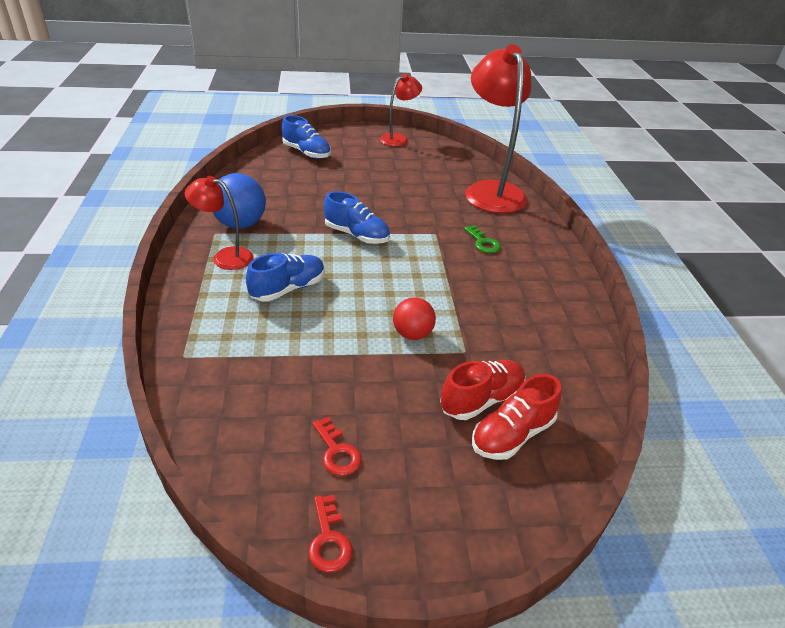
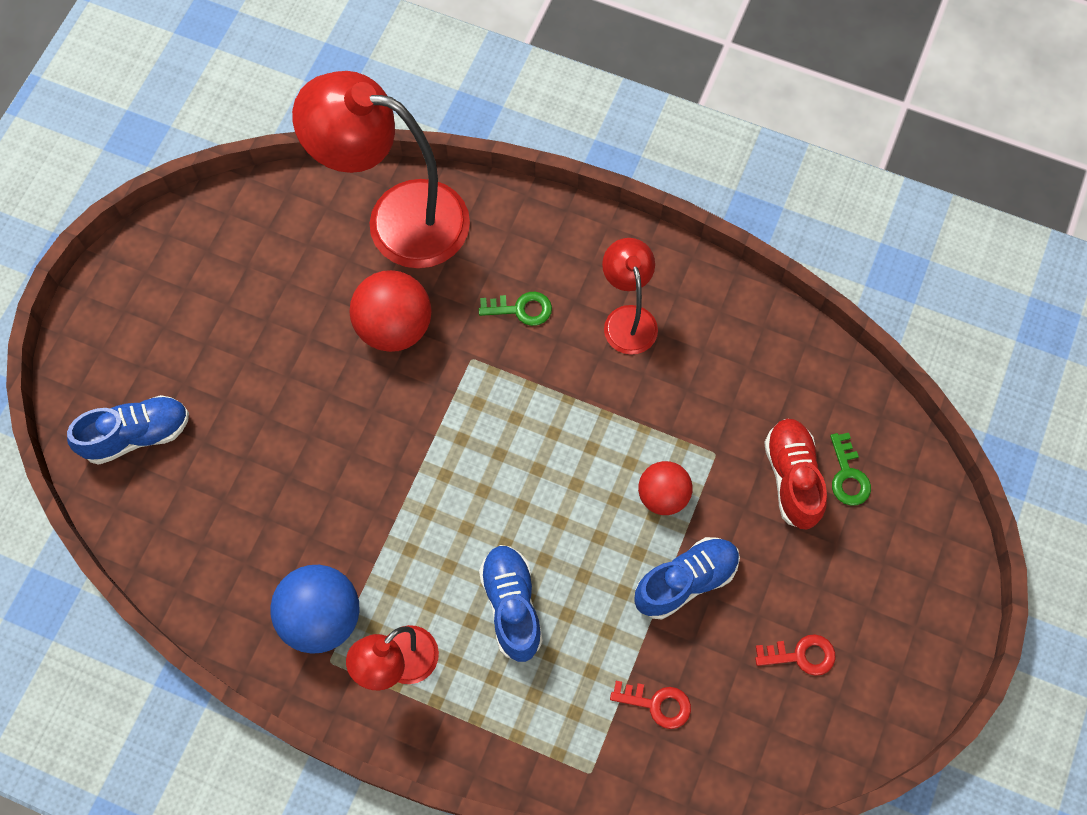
camera: 60 degrees left, 30 degrees up
(329, 540) = (896, 704): red key -> red key (657, 704)
(356, 235) = (427, 466): blue shoe -> blue shoe (685, 581)
(398, 139) = (161, 263): red lamp -> red lamp (627, 319)
(429, 205) = (394, 327): none -> red ball
(512, 434) = (848, 476): red shoe -> green key

